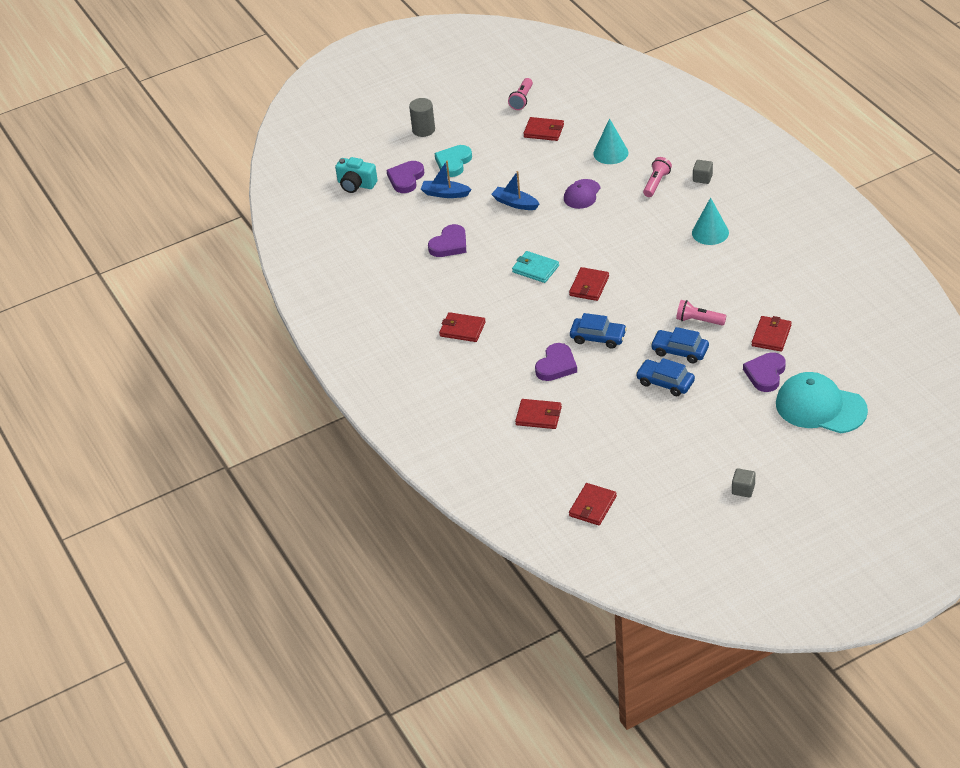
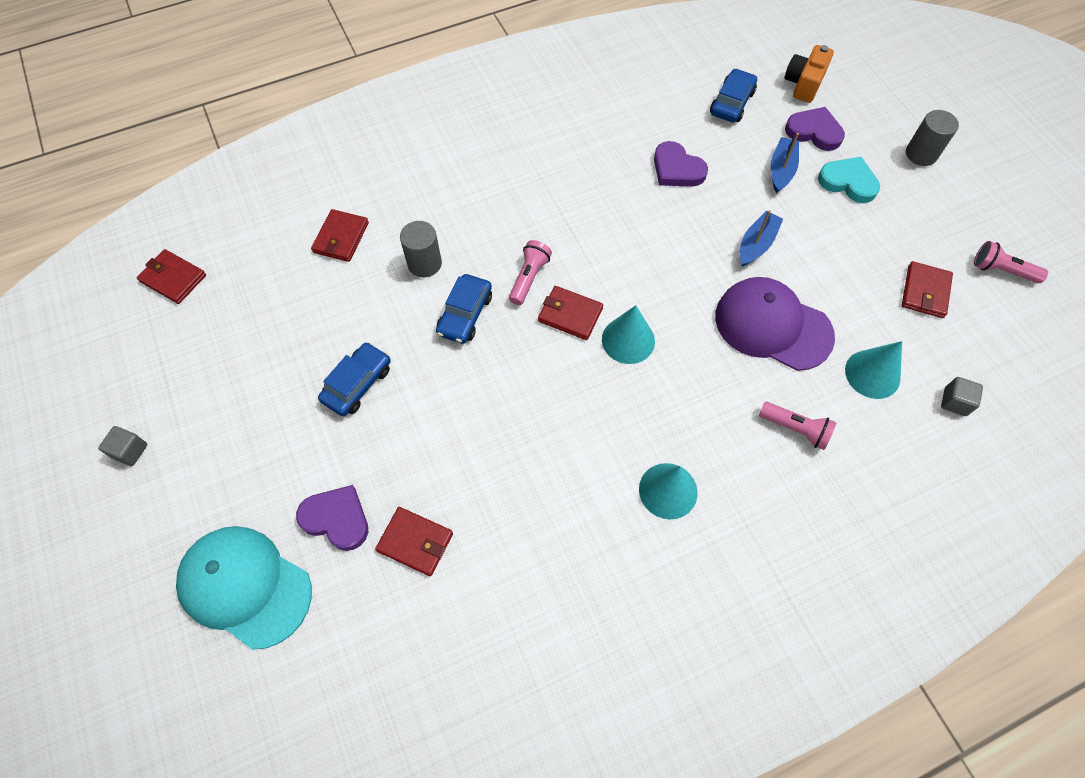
camera: 90 degrees right, 20 degrees up
(356, 184) = (803, 84): turquoise camera -> orange camera
(462, 329) = (514, 173): red wallet -> none
(535, 269) = (615, 256): turquoise wallet -> none
(556, 365) = (424, 263): purple heart -> grey cylinder
(582, 194) = (772, 326): purple cap -> purple cap, size x1.80
(605, 257) = (628, 340): none -> turquoise cone
(680, 351) = (414, 410): blue car -> blue car (731, 103)
(699, 321) = (470, 444): pink flashlight -> pink flashlight (529, 278)
(702, 178) = (806, 500): grey cube -> grey cube (955, 402)
(820, 407) = (245, 586): turquoise cap -> turquoise cap turned 90 degrees counterclockwise

